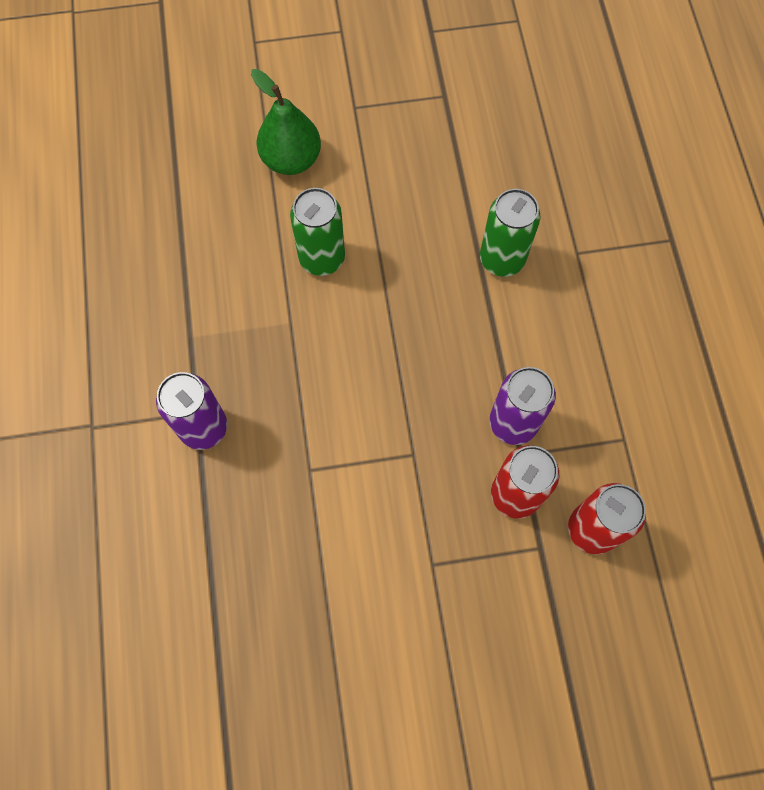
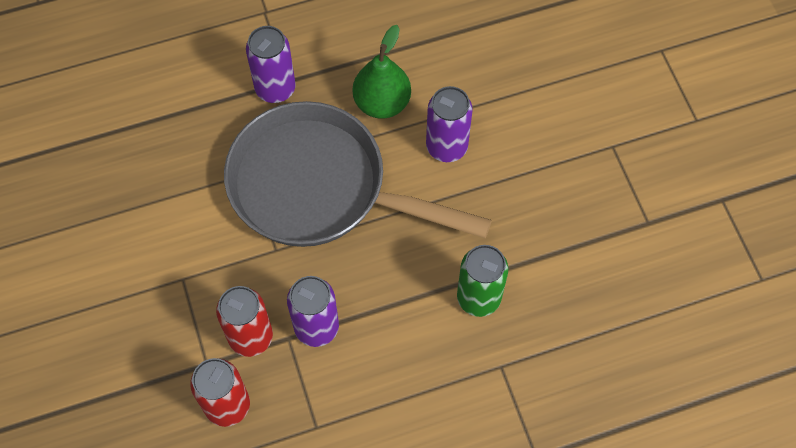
camera: 80 degrees right, 5 degrees down
(291, 159) = (541, 104): green pear -> green pear (382, 103)
(322, 258) = (446, 147): green can -> purple can
(344, 396) = (319, 187): none -> grey pan

